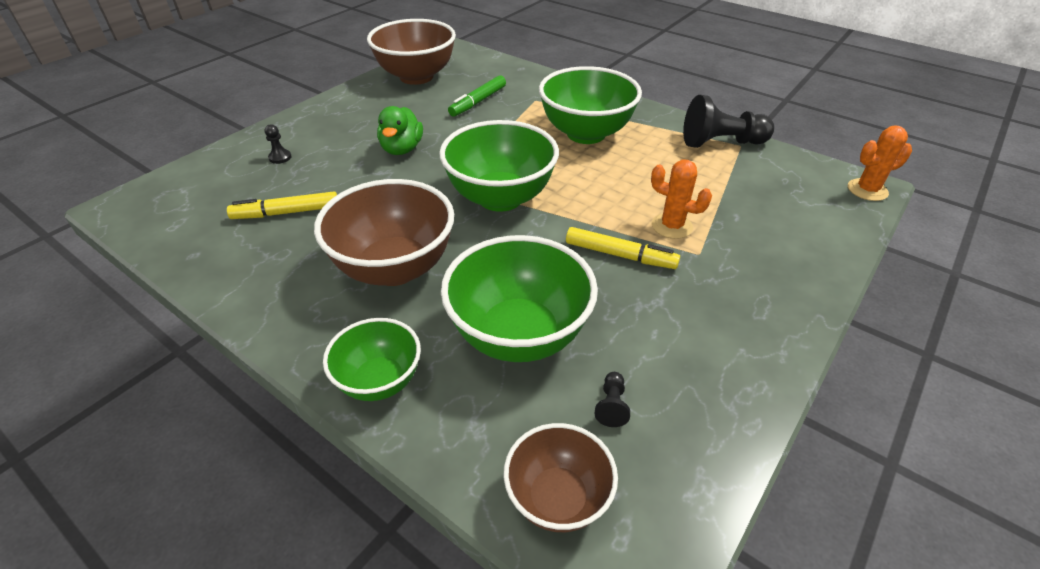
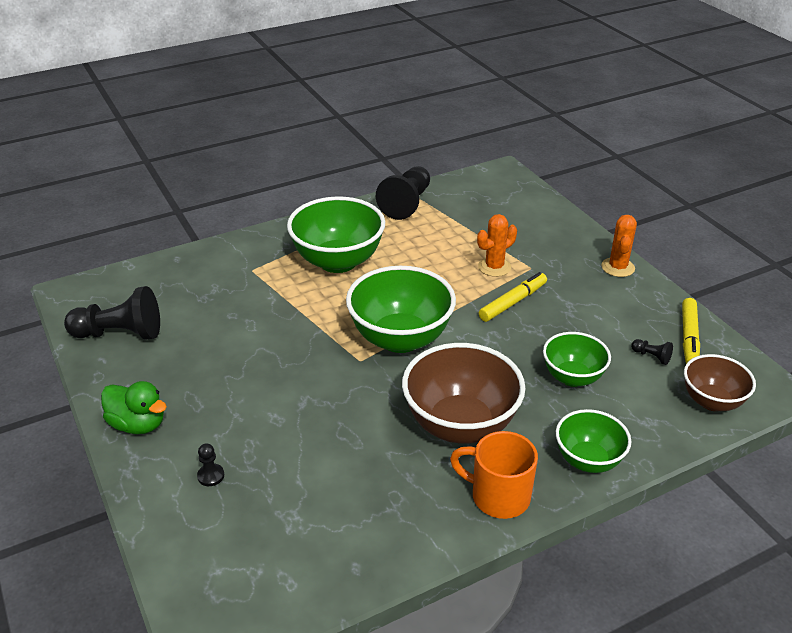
camera: 65 degrees left, 5 degrees down
(286, 213) = (327, 484): yellow marker -> yellow marker (689, 337)
(300, 320) = (498, 496): none -> orange mug
(402, 149) = (270, 379): green duck -> green duck (138, 424)
(416, 77) = (120, 333): brown bowl -> black pawn
(478, 102) = (221, 305): green marker -> none
(519, 335) = (572, 377): green bowl -> green bowl, size x0.59
(867, 190) = (507, 174): orange cactus -> orange cactus (618, 267)

